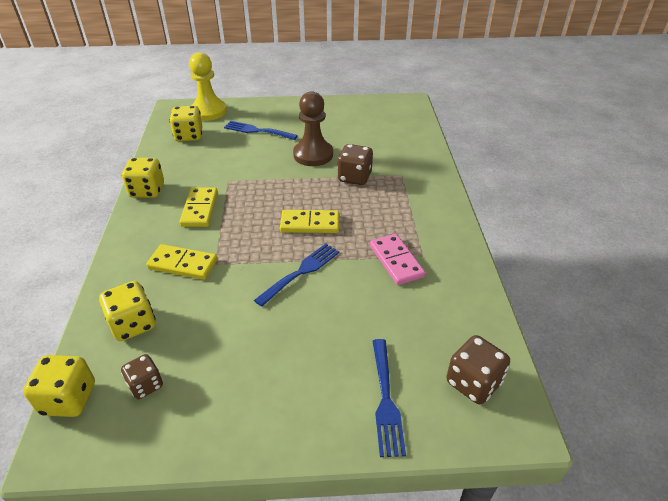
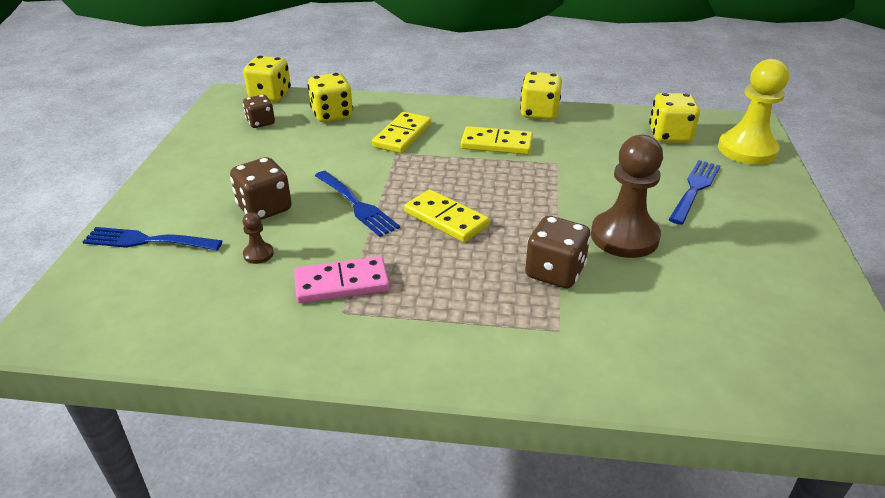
camera: 100 degrees right, 5 degrees down
(310, 224) = (446, 219): yellow domino -> yellow domino turned 60 degrees counterclockwise
(379, 314) = (258, 254): none -> brown pawn
(473, 382) = (115, 308): brown dice -> brown dice (264, 208)

